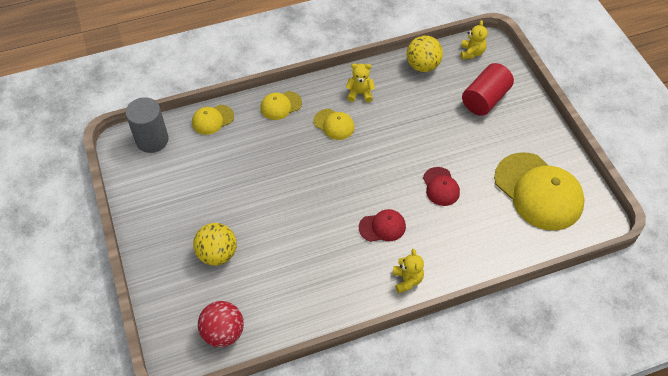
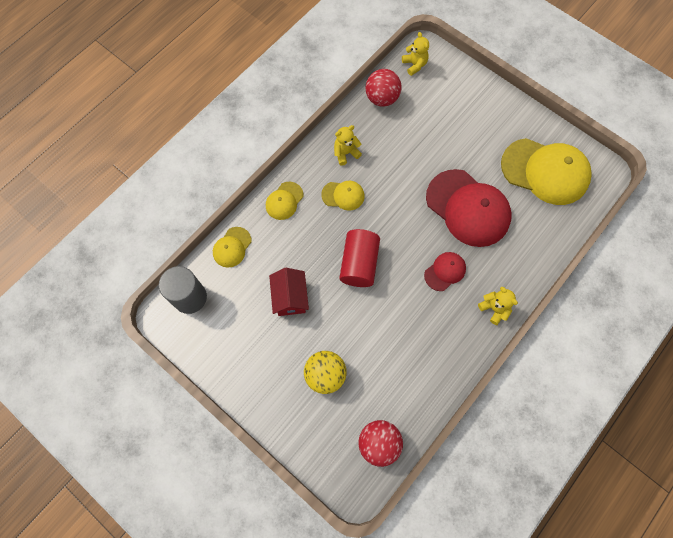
camera: 30 degrees left, 15 degrees up
(232, 180) = (290, 297): none -> red house
(422, 66) = (382, 98): yellow ball -> red ball
(441, 187) = (468, 208): red cap -> red cap, size x2.09
(485, 99) = (453, 105): red cylinder -> red cylinder (359, 264)

